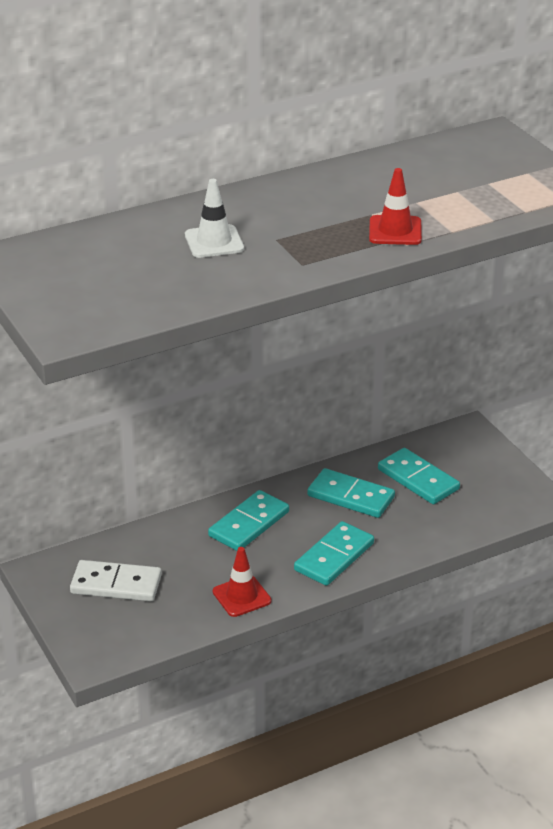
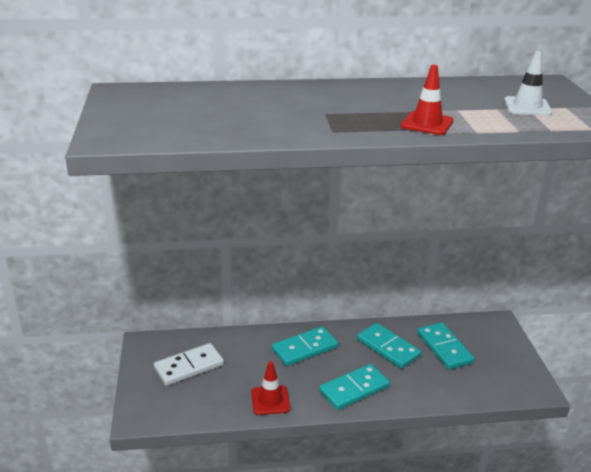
camera: 20 degrees right, 5 degrees down
(116, 584) = (189, 366): white domino -> white domino turned 60 degrees counterclockwise
(214, 242) = (275, 107): white traffic cone -> white traffic cone (527, 107)

